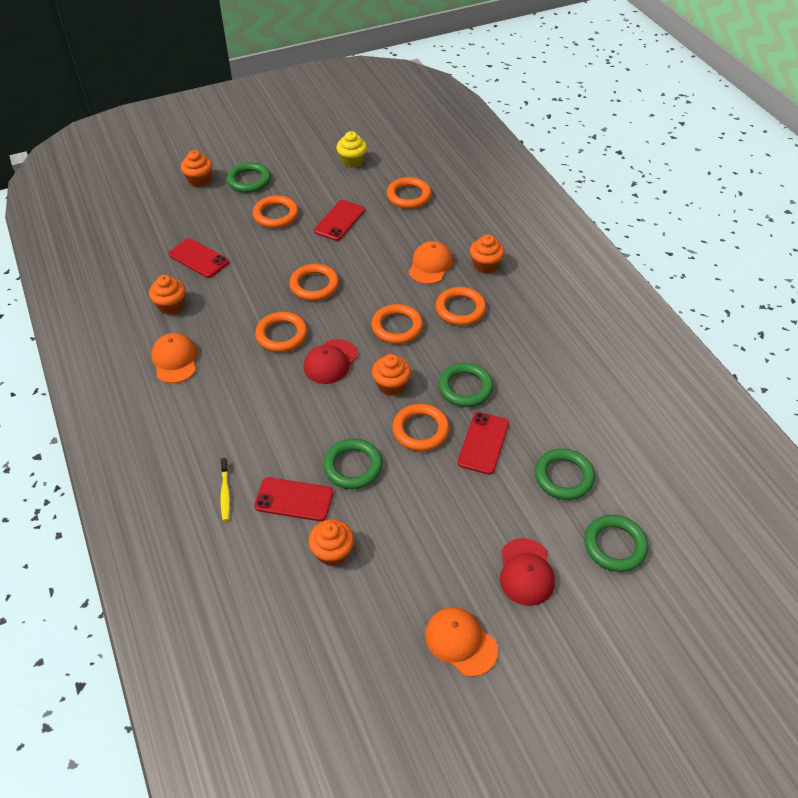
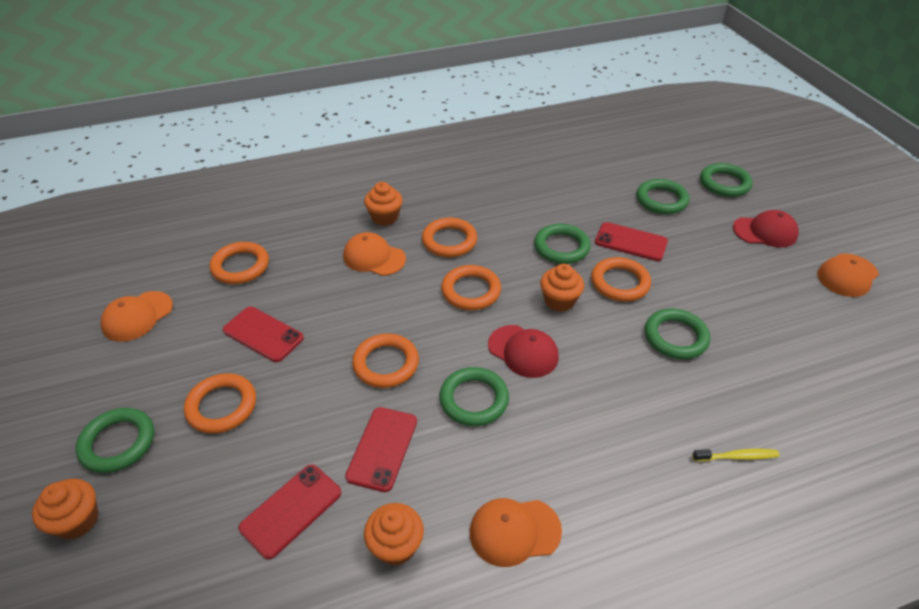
camera: 85 degrees left, 5 degrees down
(281, 335) = (474, 399): orange ring -> green ring
(294, 499) = (730, 389): red phone -> red phone (382, 448)
(332, 552) = (787, 357): orange cupcake -> none
(352, 161) = (137, 316): yellow cupcake -> orange cap

